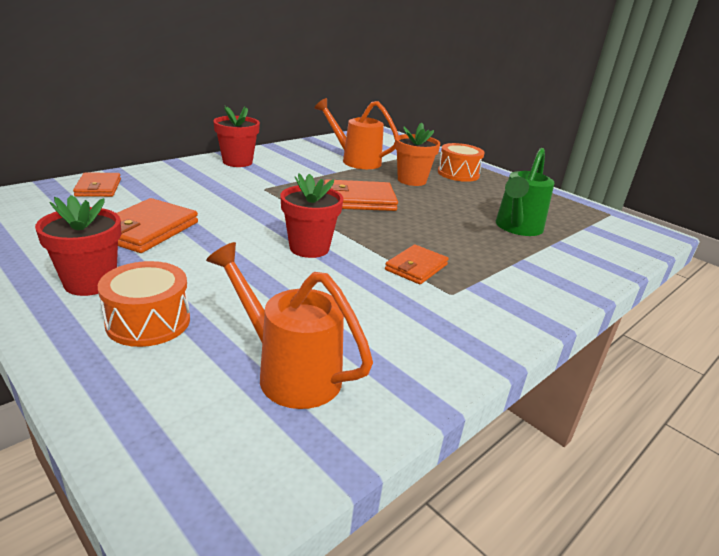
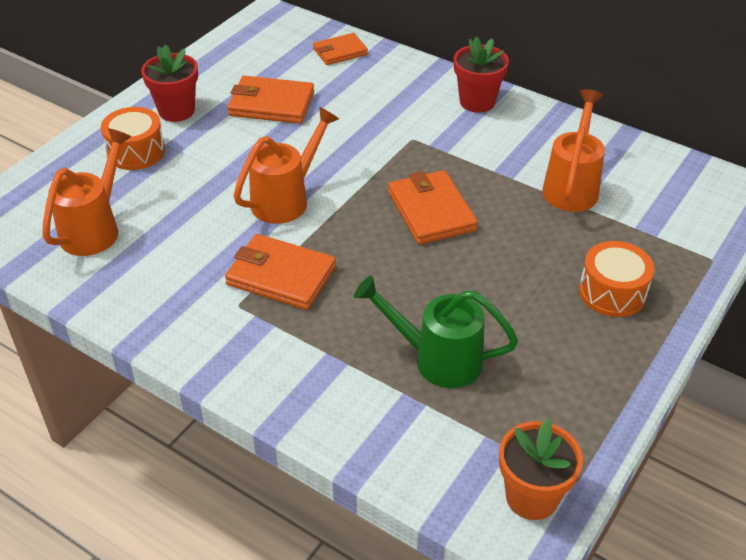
camera: 80 degrees right, 15 degrees up
(309, 248) = (286, 199): red flower pot -> orange watering can
(412, 180) = (538, 247): orange flower pot -> orange flower pot (531, 497)
(416, 267) = (281, 276): orange wallet -> orange wallet, size x1.54

